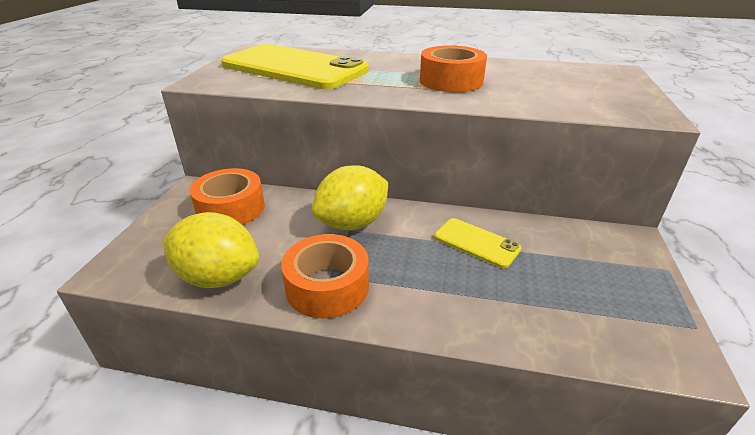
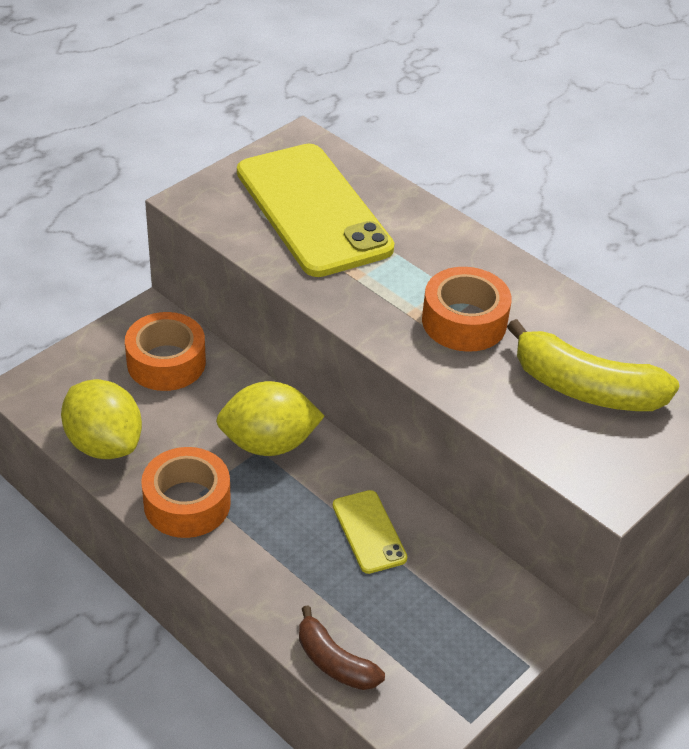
camera: 30 degrees right, 10 degrees up
(558, 84) = (585, 388): none -> yellow banana
(563, 341) = (334, 662): none -> brown banana

